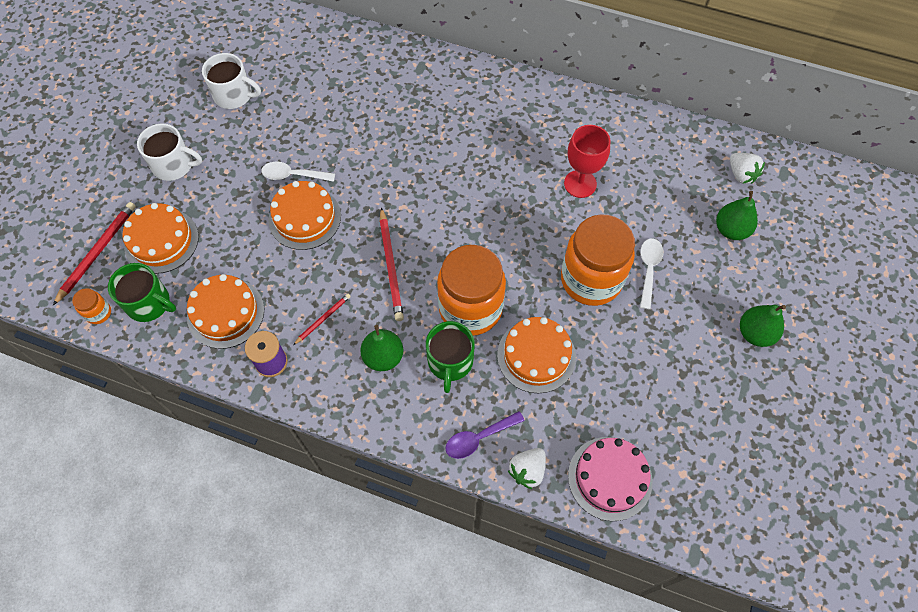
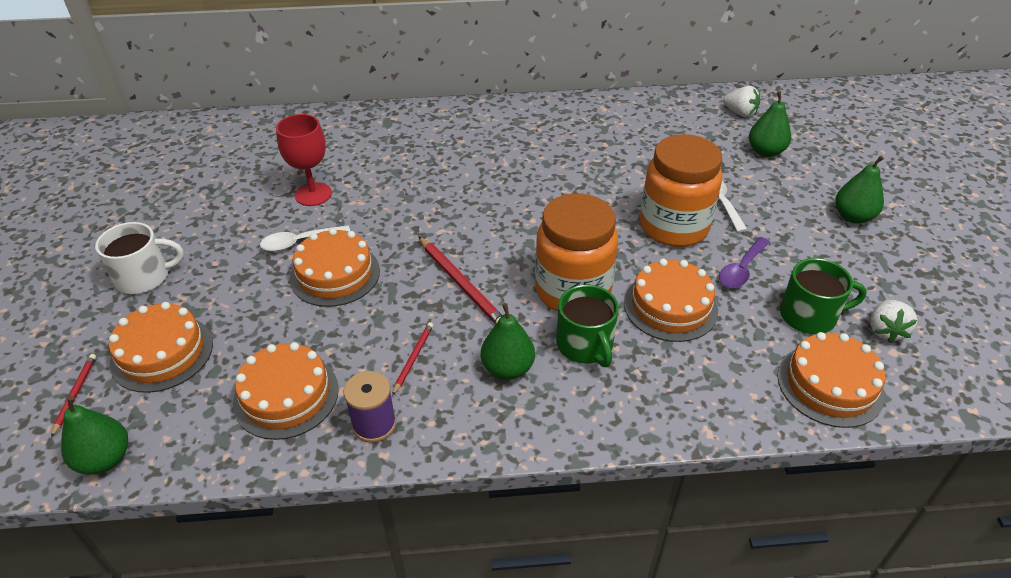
camera: 25 degrees left, 20 degrees down
(97, 252) = (75, 394): red pencil -> red pencil, size x0.57
(98, 313) = (105, 459): orange jar -> green pear
(149, 303) = (175, 422): green mug -> green mug (809, 316)
(234, 95) = (190, 197): white mug -> none
(478, 438) = (668, 404): purple spoon -> purple spoon (741, 269)
(527, 470) = (743, 413): white strawberry -> white strawberry (885, 331)
(580, 184) = (605, 160): red goblet -> red goblet (313, 194)
(610, 478) = (830, 385): pink cake -> orange cake

